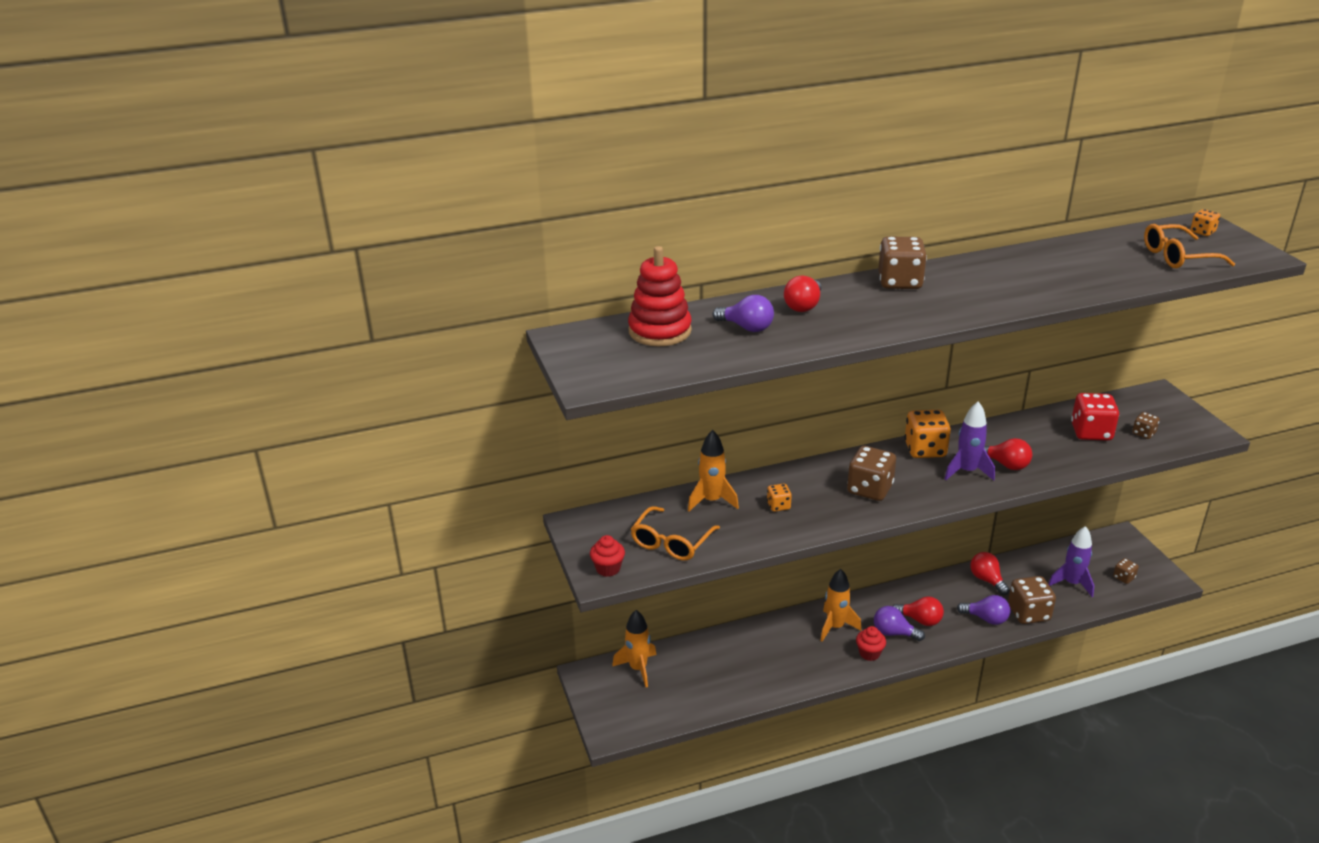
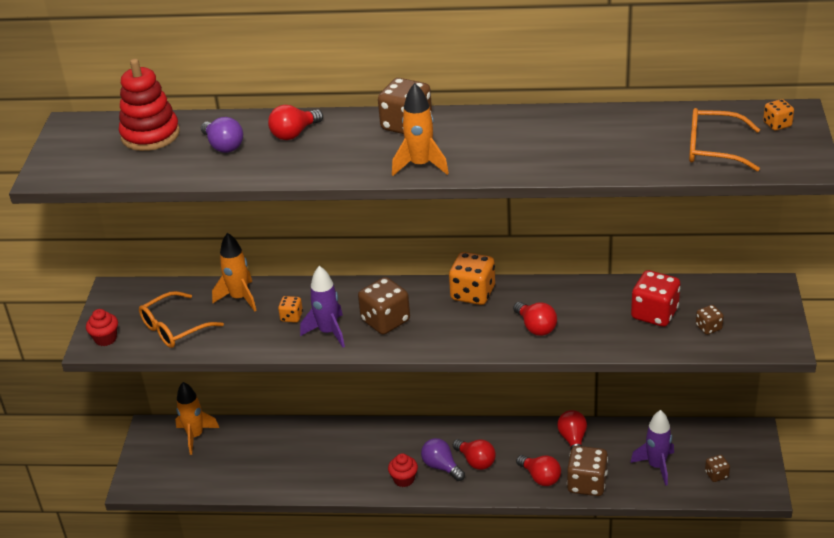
camera: 25 degrees right, 5 degrees up
(835, 627) = (392, 446): orange rocket -> orange rocket (420, 165)
(967, 471) = (492, 325): purple rocket -> purple rocket (328, 332)
(986, 619) = (540, 477): purple light bulb -> red light bulb

